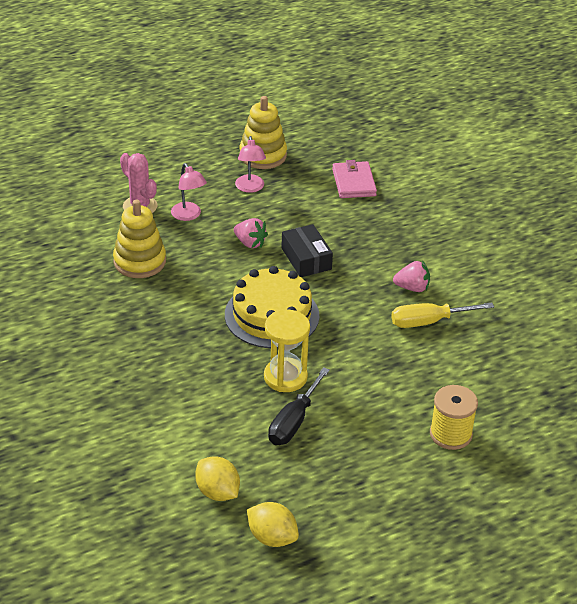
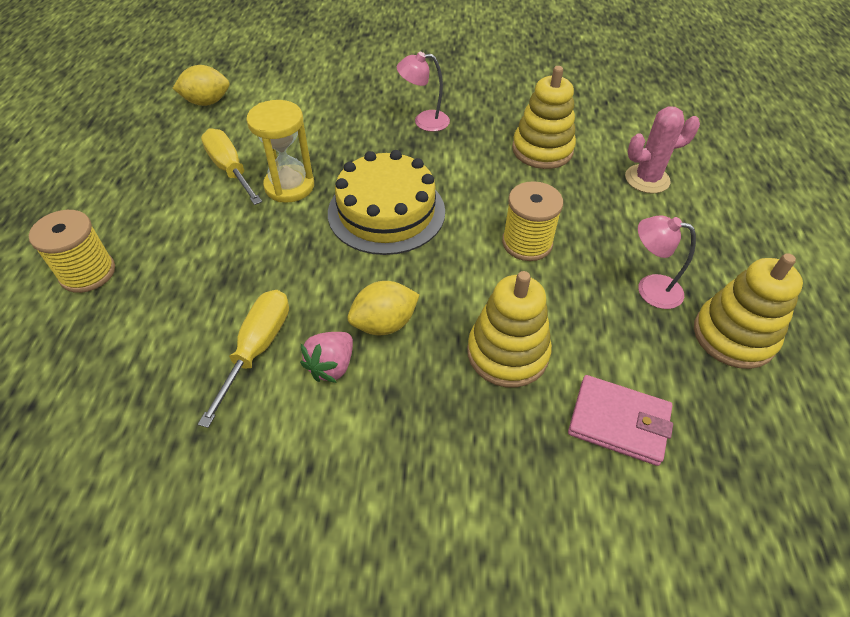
camera: 120 degrees right, 10 degrees up
(189, 215) = (610, 211): pink lamp -> pink lamp (424, 121)
(250, 243) = (527, 243): pink strawberry -> yellow spool
(272, 537) = (132, 112): yellow lemon -> yellow lemon (384, 324)
(294, 421) = (230, 169): black screwdriver -> yellow screwdriver
(306, 258) = (465, 282): black box -> none
(344, 227) = (507, 353): none -> yellow stacking toy

